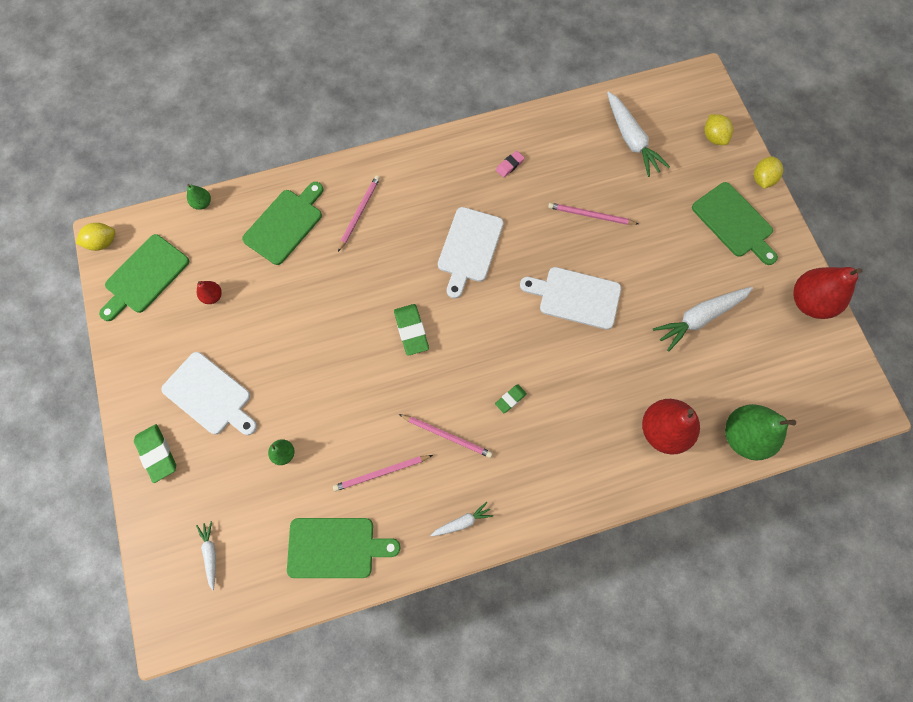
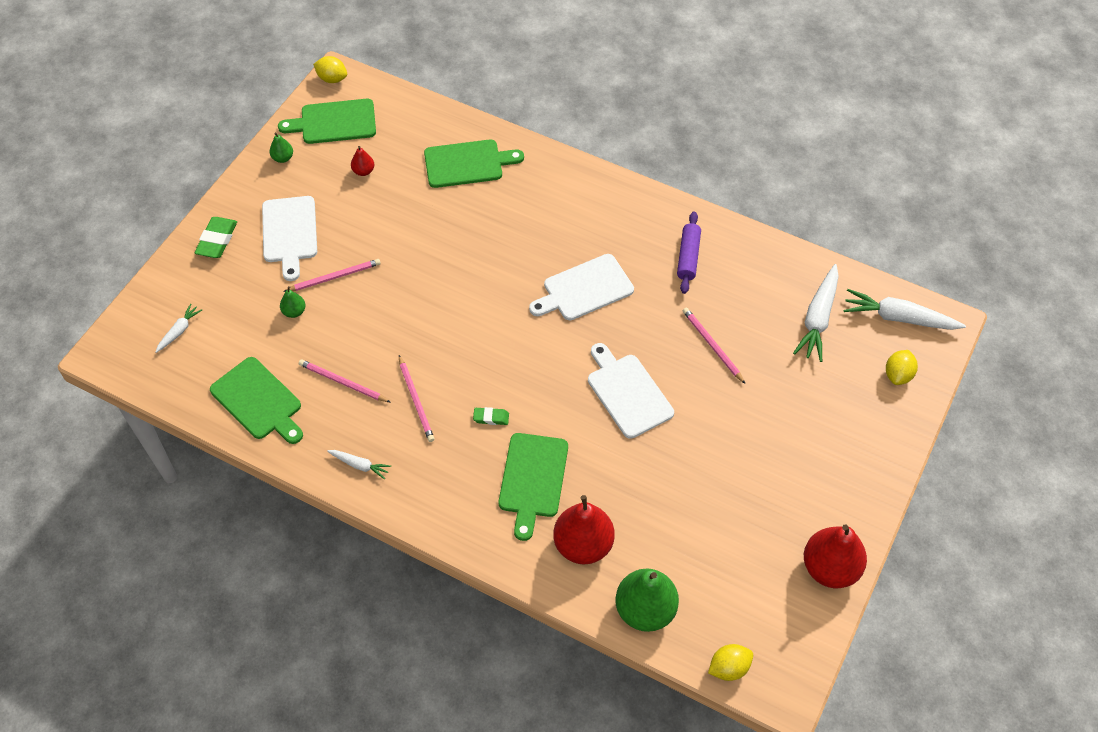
camera: 45 degrees right, 15 degrees down
(202, 203) = (426, 104): green pear -> green pear (283, 158)
(359, 213) = (530, 198): pink pencil -> pink pencil (334, 277)
(411, 331) = (473, 309): green eraser -> none
(510, 165) = (688, 257): pink eraser -> purple rolling pin
(699, 318) = (714, 495): white carrot -> white carrot (899, 318)
(734, 222) = (835, 453): green cutting board -> green cutting board (533, 479)
(762, 179) = (904, 442): yellow lemon -> yellow lemon (729, 668)

